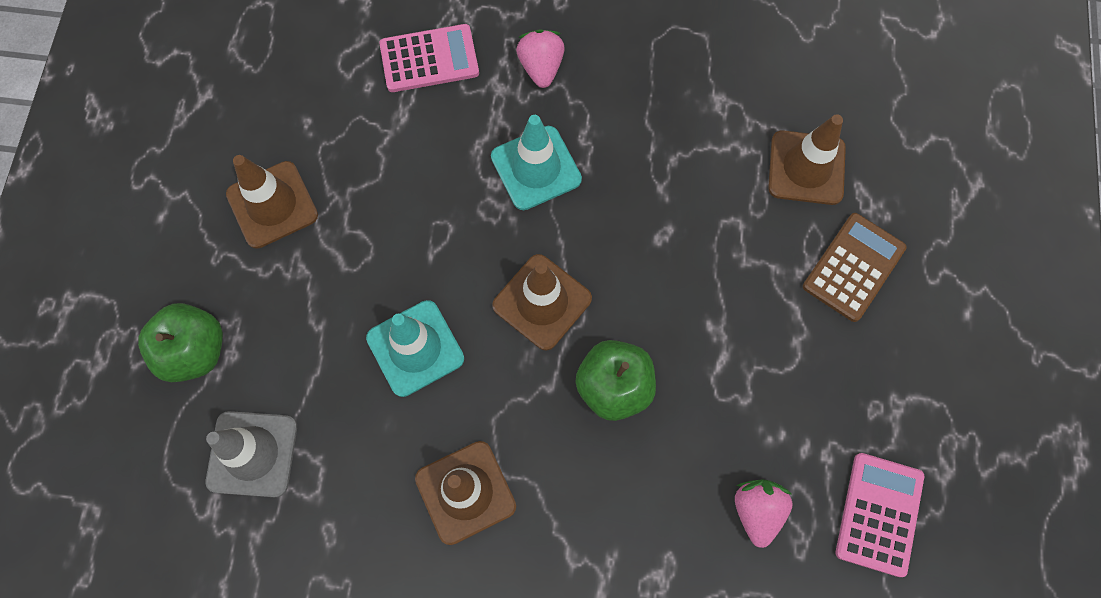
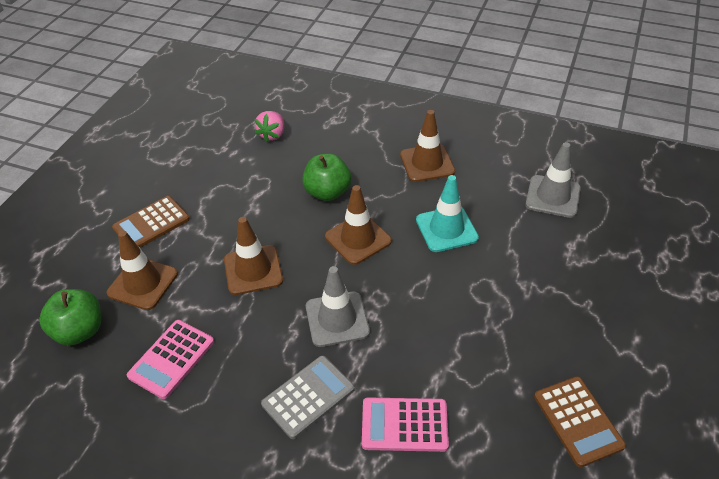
camera: 165 degrees left, 25 degrees down
(195, 351) = (596, 251): green apple -> green apple (79, 331)
(242, 100) = (578, 421): none -> brown calculator
(272, 205) = (546, 331): brown traffic cone -> brown traffic cone (253, 270)
(536, 168) = (337, 319): turquoise traffic cone -> grey traffic cone
(541, 67) = (308, 397): pink strawberry -> grey calculator
(879, 514) = (211, 125): pink calculator -> pink calculator (171, 359)

